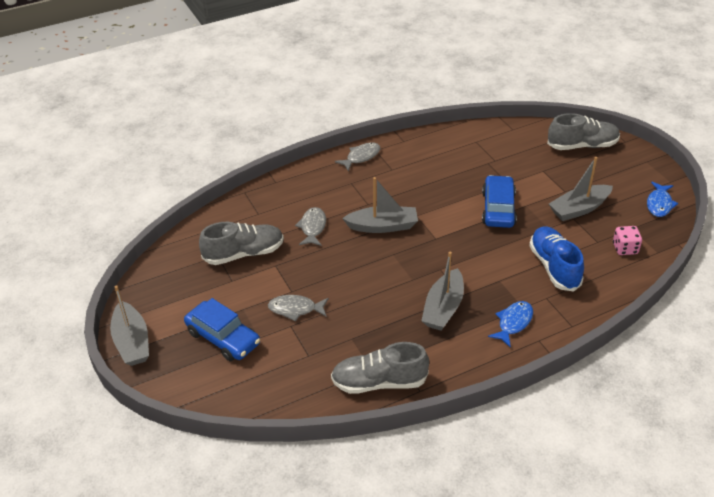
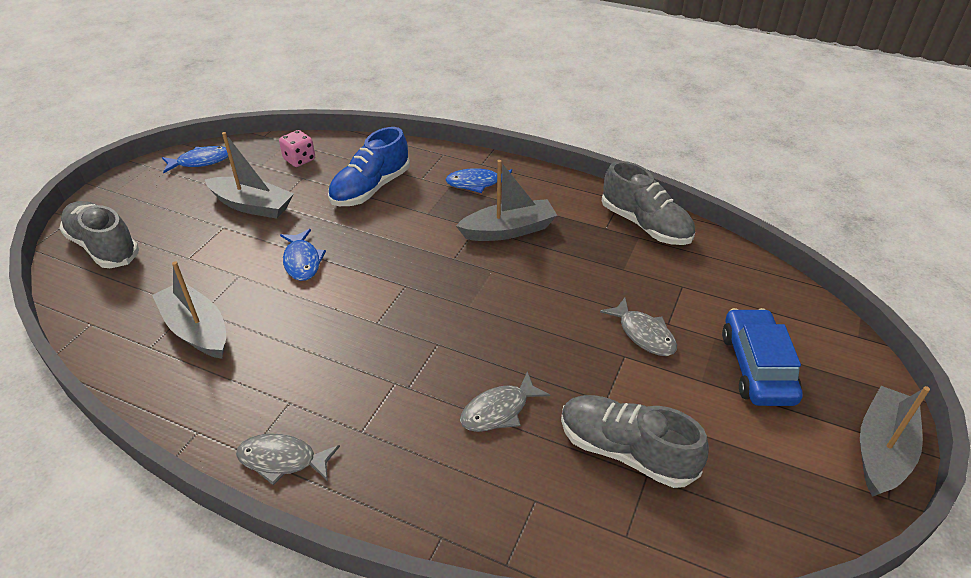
camera: 130 degrees left, 0 degrees up
(382, 226) = (428, 341): grey boat -> grey boat (197, 330)
(498, 209) = (302, 261): blue car -> blue fish

